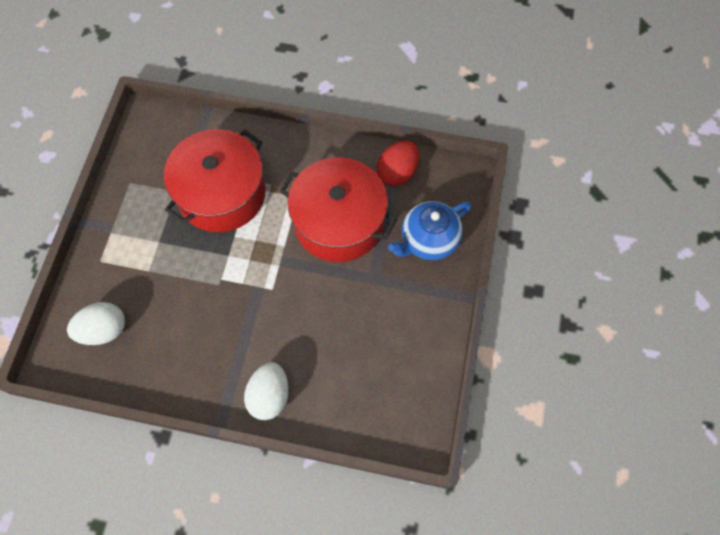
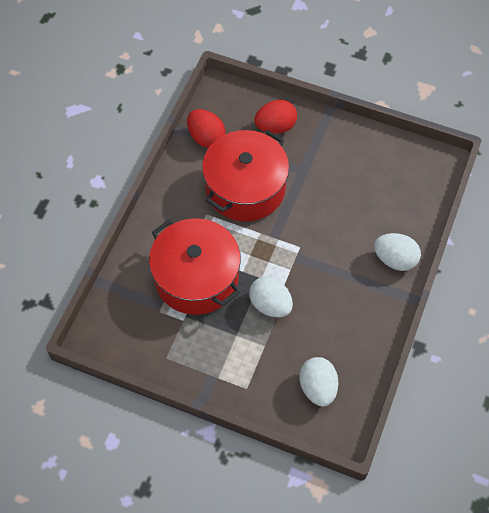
camera: 80 degrees left, 5 degrees down
(197, 269) = (270, 305): none -> white egg
(428, 240) = (275, 127): blue teapot -> red egg

